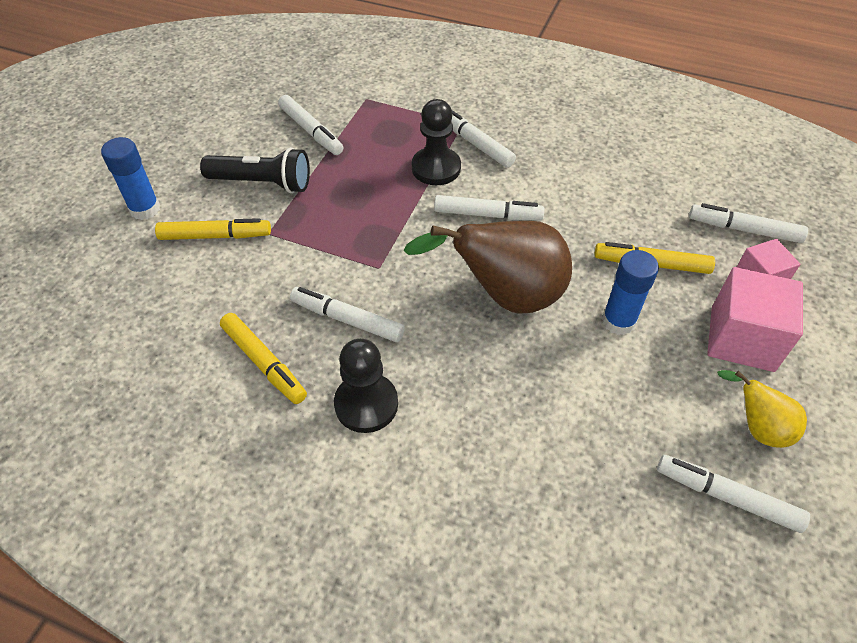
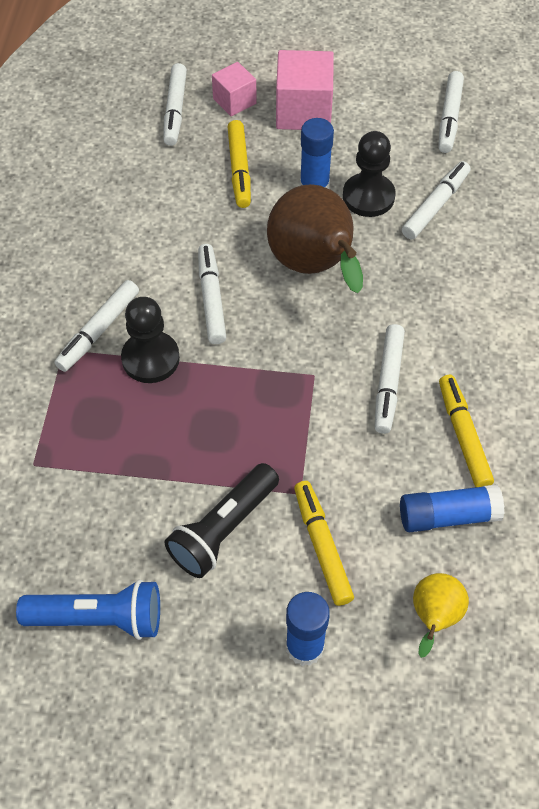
camera: 105 degrees left, 5 degrees up
(192, 326) = (448, 516): none -> blue glue stick
(232, 114) = (98, 619): none -> blue flashlight
(262, 183) = (223, 529): black flashlight -> black flashlight turned 135 degrees counterclockwise
(264, 363) = (463, 435): yellow marker -> yellow marker turned 45 degrees counterclockwise
(311, 131) = (113, 507): white marker -> white marker (435, 205)
(366, 404) = (470, 343): black pawn -> black pawn (368, 197)
(757, 428) = (385, 102): yellow pear -> yellow pear (434, 618)

